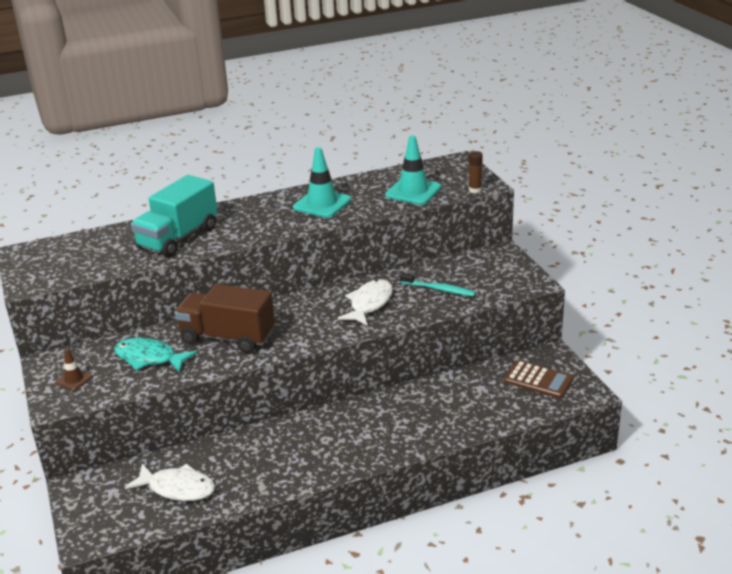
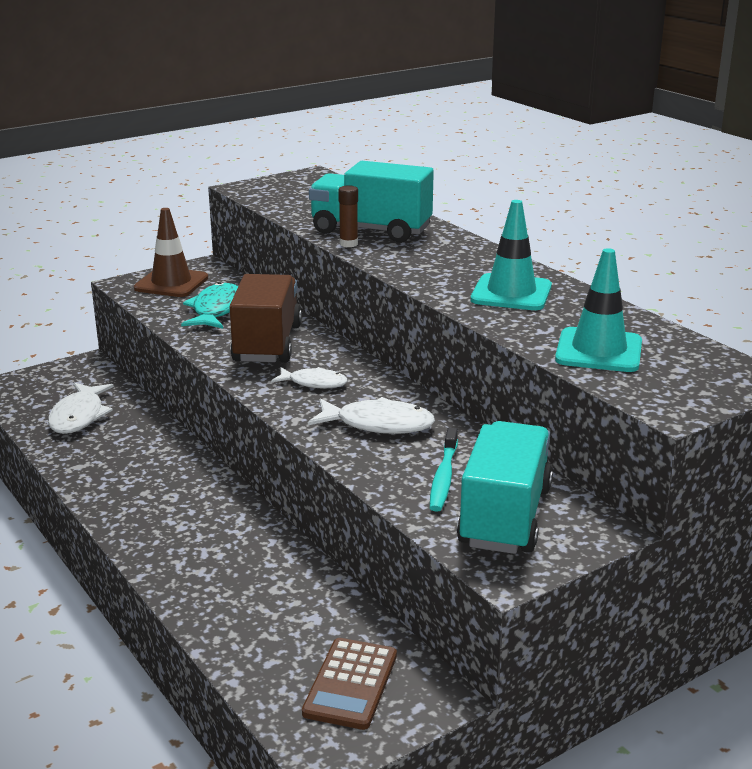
camera: 75 degrees right, 5 degrees down
(74, 379) = (171, 283): brown traffic cone -> brown traffic cone, size x1.89
(301, 322) = (314, 383): none -> white fish
(475, 190) = (643, 401): brown glue stick -> brown glue stick (348, 244)
(483, 276) = (505, 516): none -> turquoise truck

